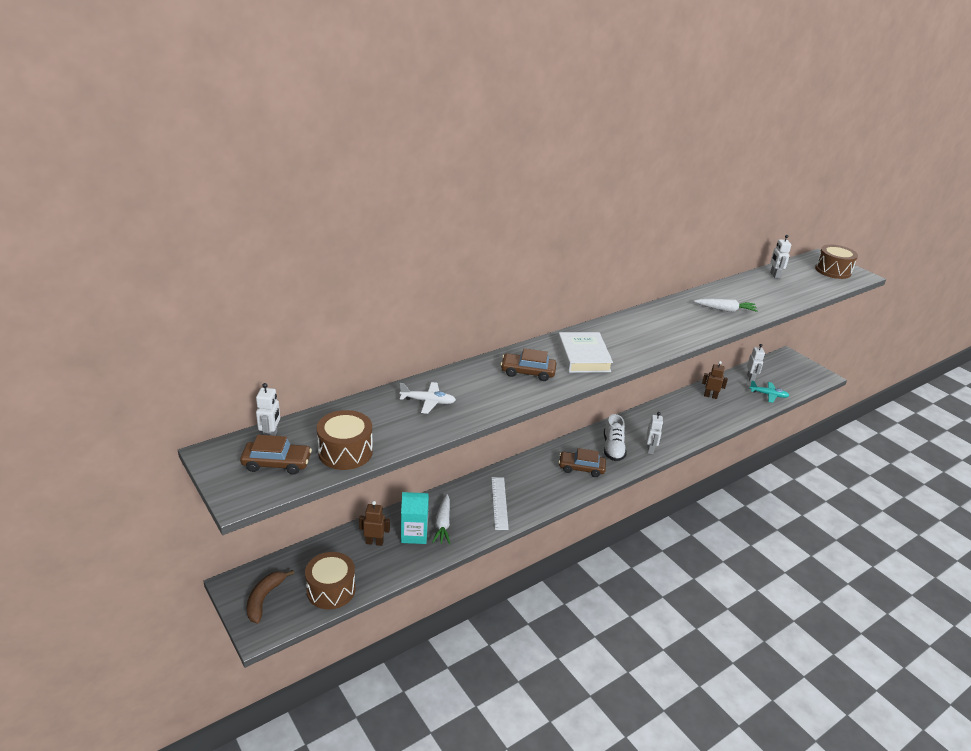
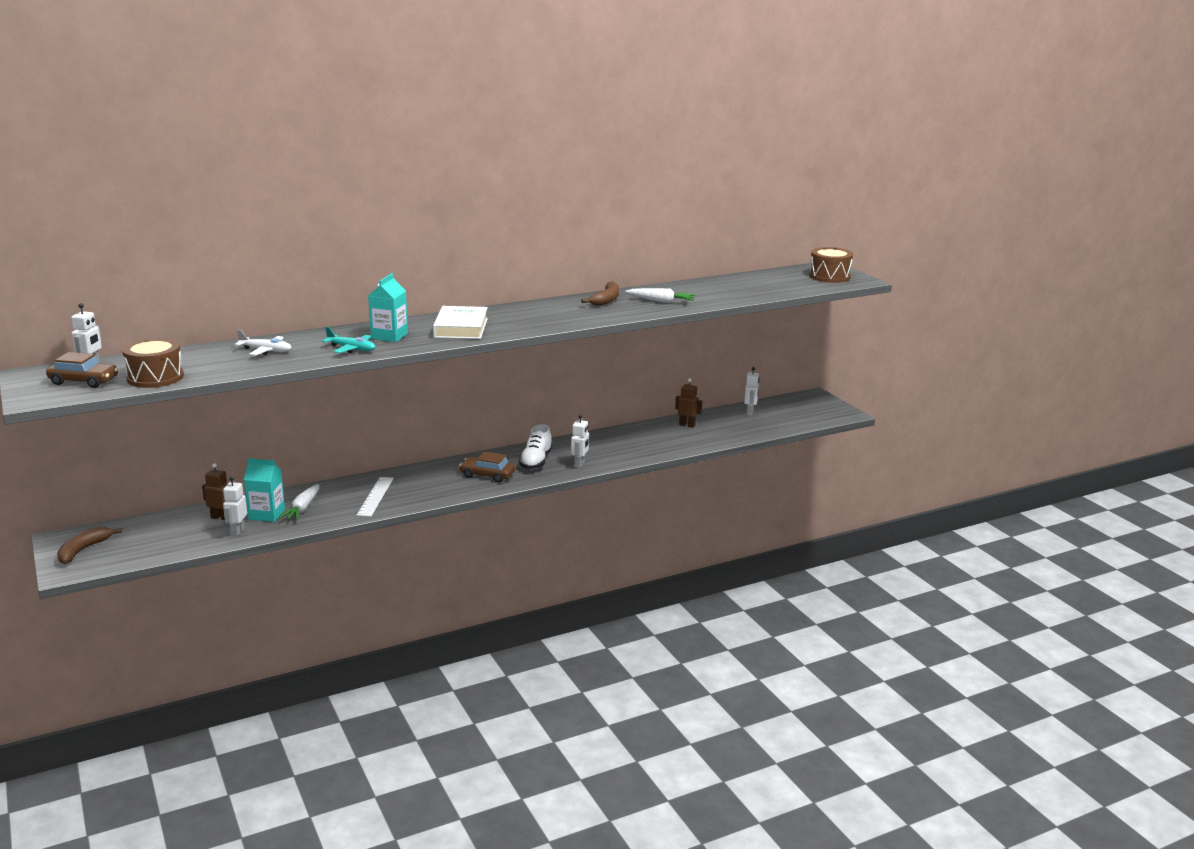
camera: 10 degrees right, 10 degrees down
(331, 590) = (154, 548): brown drum -> none
(528, 372) = (389, 336): brown car -> turquoise carton
(679, 310) = (606, 300): none -> brown banana
(768, 395) = (761, 427): turquoise plane -> turquoise plane (352, 349)
(774, 275) = (751, 278): white robot -> white robot (237, 531)

